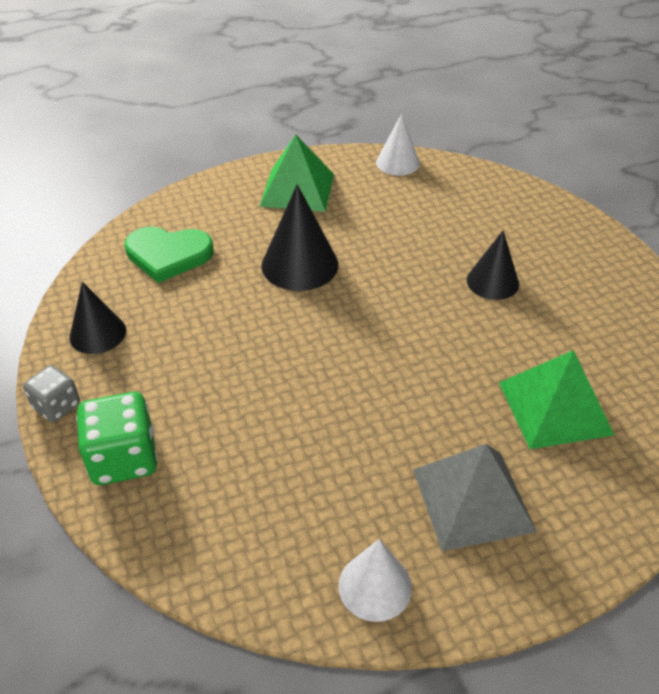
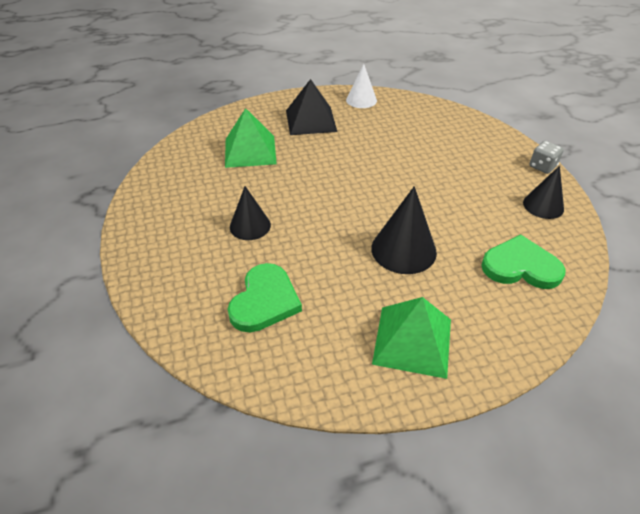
camera: 175 degrees left, 0 degrees up
(124, 458) = (489, 143): green dice -> none
(397, 163) = (293, 379): white cone -> none
(442, 210) = (264, 301): none -> green heart
(472, 500) = (311, 120): grey pyramid -> black pyramid

